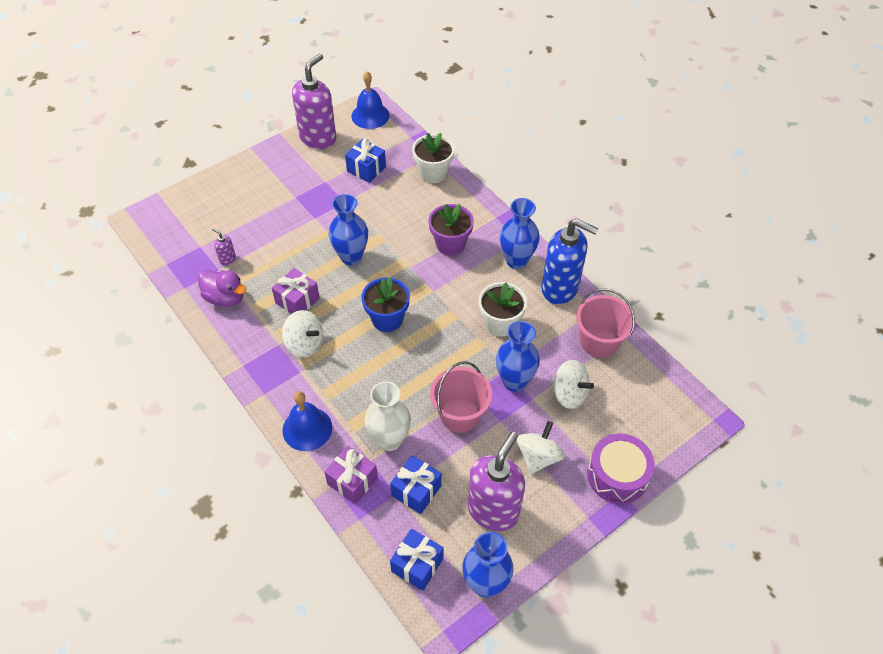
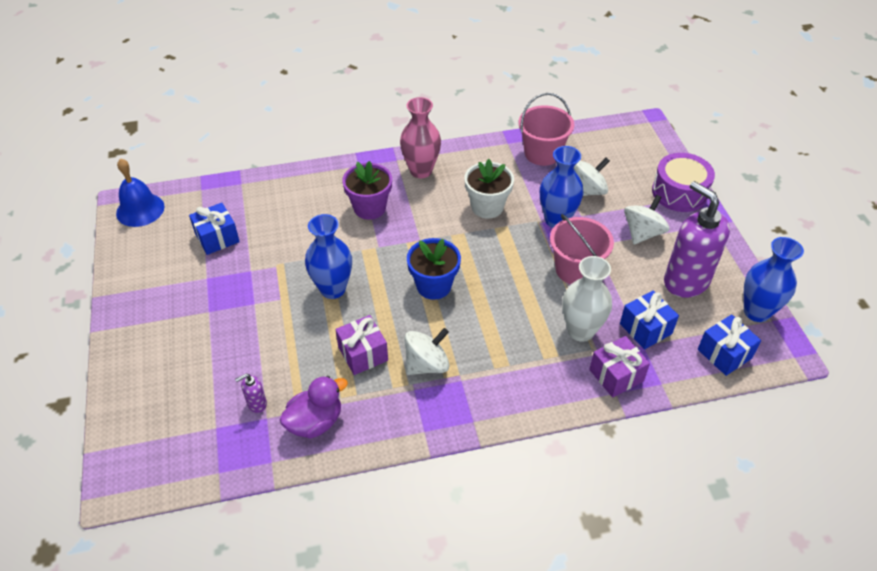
camera: 65 degrees left, 5 degrees down
(307, 428) = (537, 395): blue bell -> none
(318, 138) = (134, 263): purple soap dispenser -> none
(433, 173) = (266, 189): white flower pot -> none
(516, 260) = (421, 170): blue vase -> pink vase
(538, 457) = (642, 233): white spinning top -> white spinning top turned 75 degrees clockwise
(560, 288) = (471, 155): blue soap dispenser -> none

